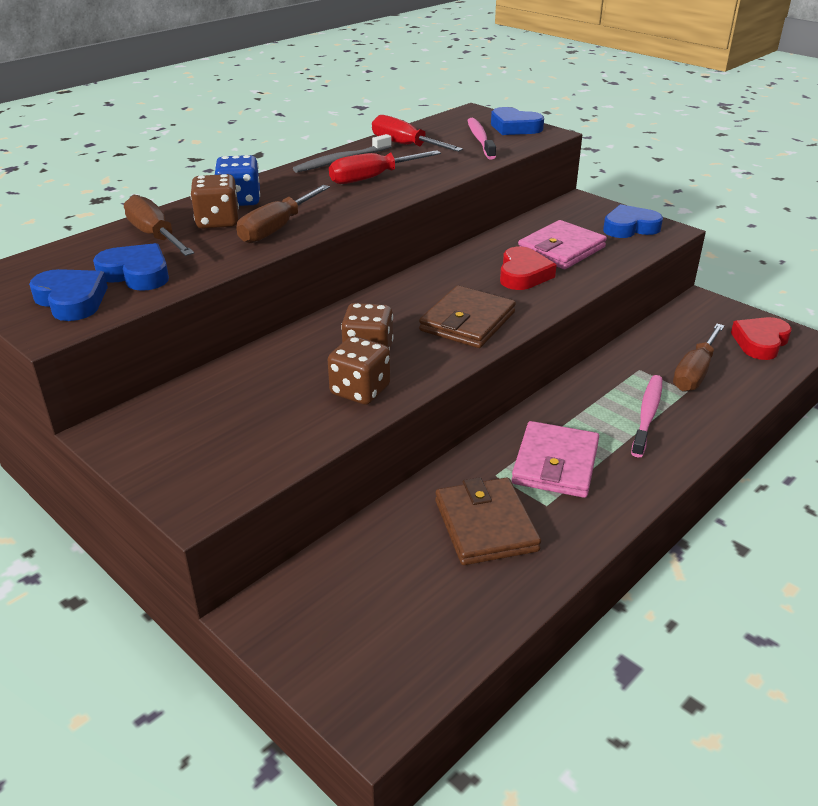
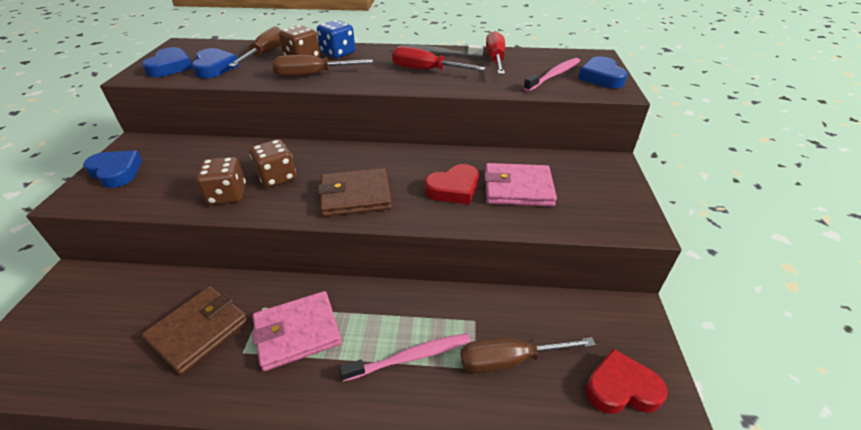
camera: 50 degrees right, 5 degrees up
(630, 227) = (609, 205): blue heart -> blue heart (116, 172)

